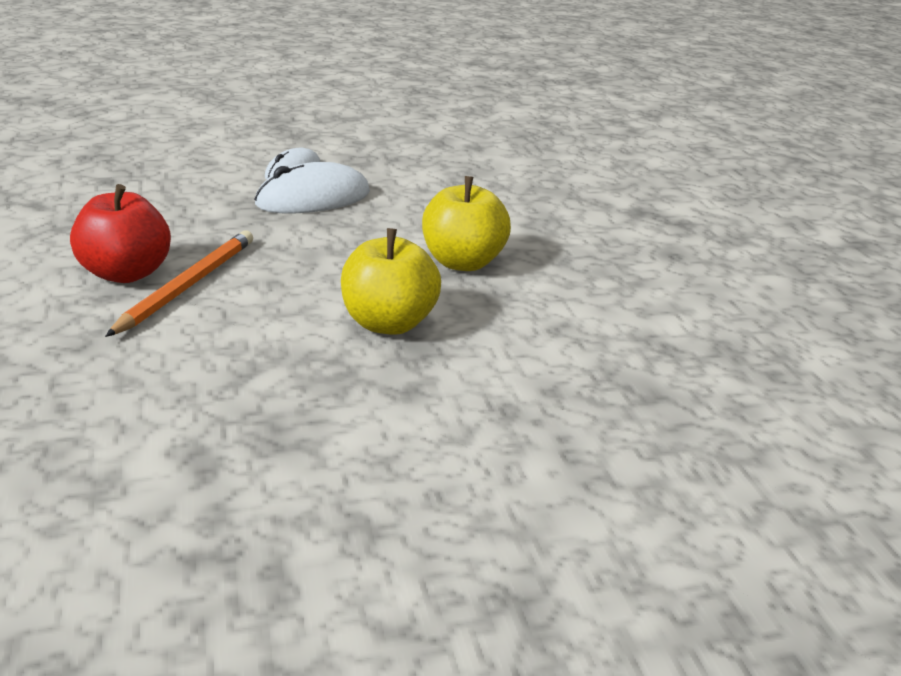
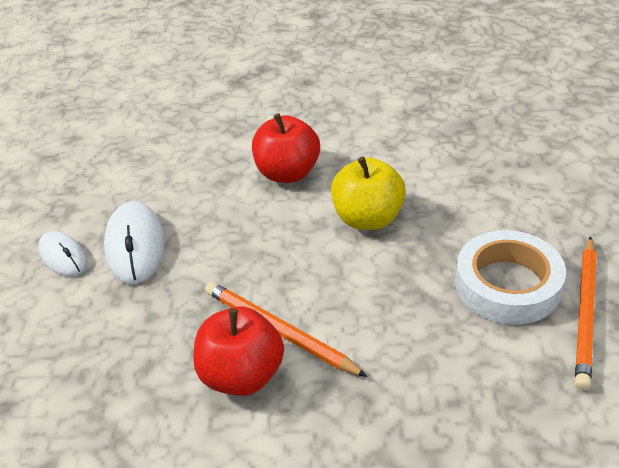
camera: 70 degrees left, 10 degrees up
(212, 520) = (586, 313): none -> orange pencil
(270, 442) = (508, 285): none -> white tape
(463, 262) = (288, 173): yellow apple -> red apple

